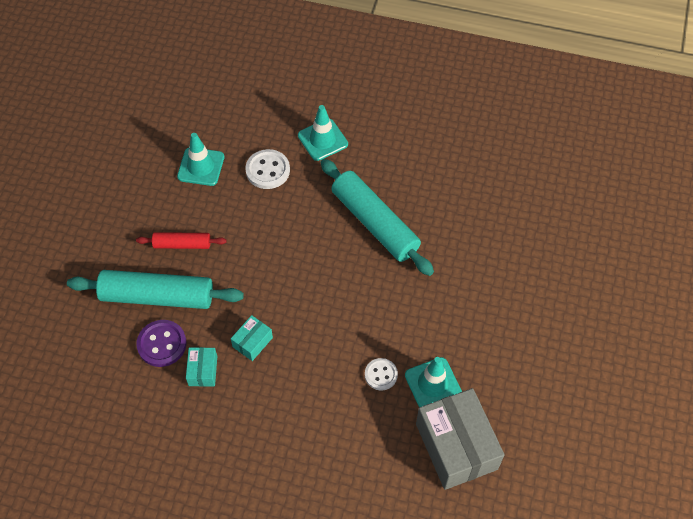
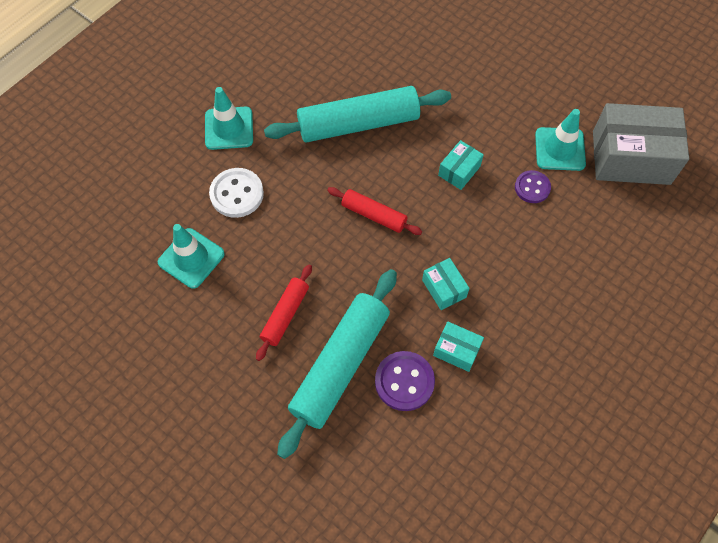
camera: 65 degrees left, 5 degrees up
(295, 268) = (374, 215): none -> red rolling pin
(368, 313) = (459, 171): none -> turquoise box
(381, 375) = (532, 187): white button -> purple button

